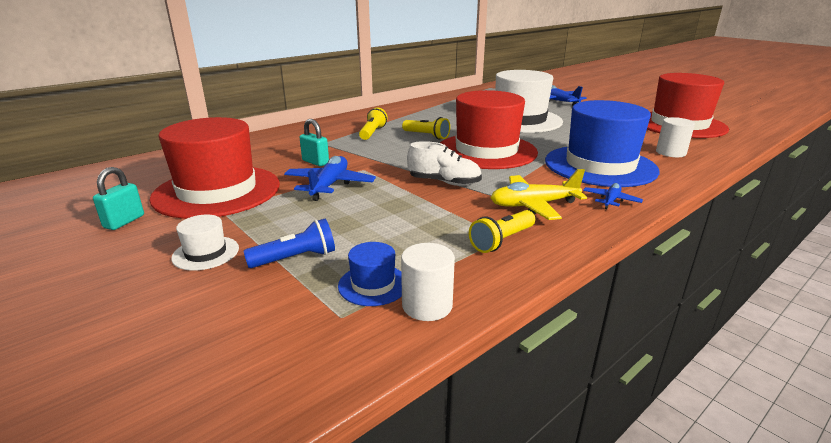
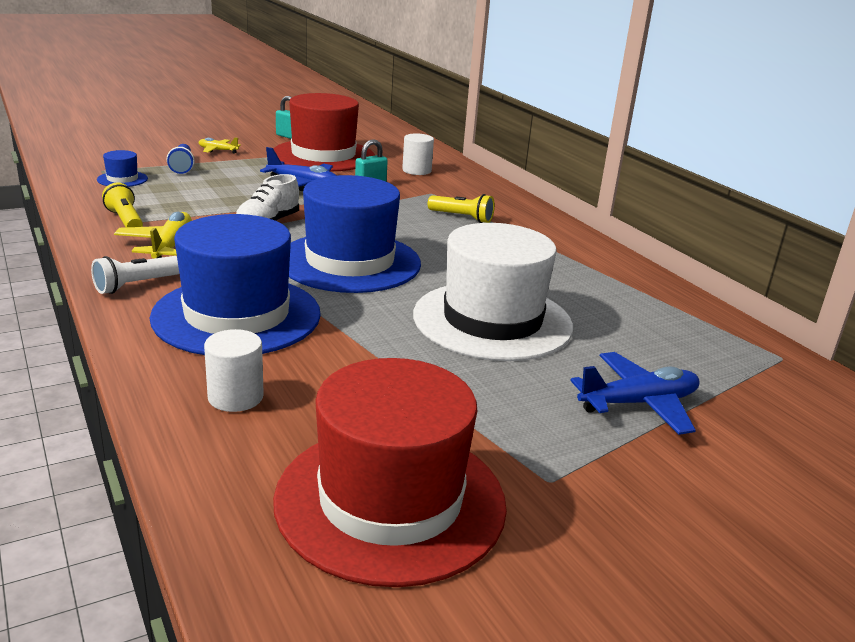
camera: 100 degrees right, 0 degrees up
(206, 253) = (218, 150): white hat -> yellow plane
(426, 136) = (434, 242): yellow flashlight -> none
(427, 305) = (80, 187): white cylinder -> white cylinder (416, 170)
(486, 151) = (350, 262): red hat -> blue hat
(611, 200) = (136, 285): blue plane -> white flashlight

